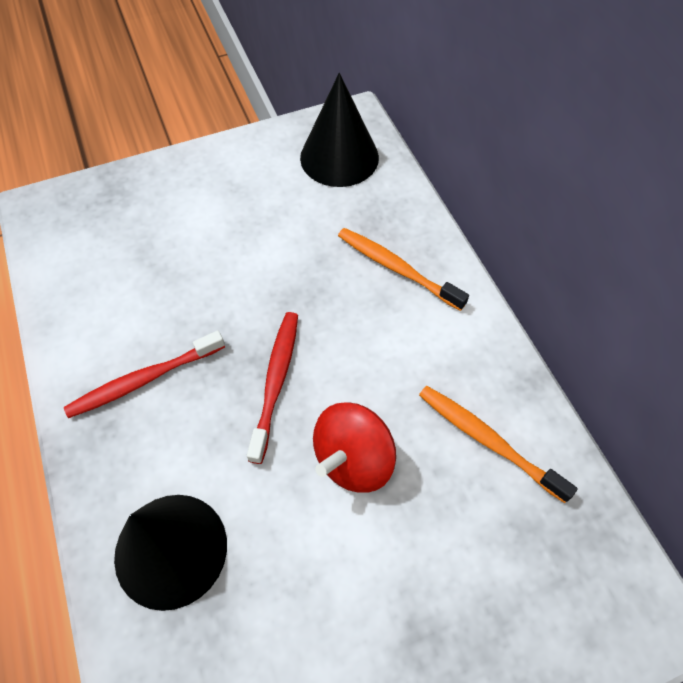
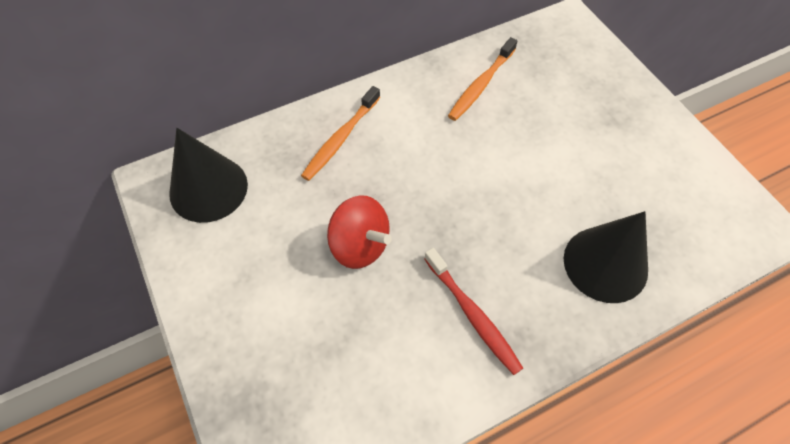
camera: 95 degrees left, 0 degrees up
(276, 382) = (458, 213): red toothbrush -> none
(353, 459) = (511, 158): red spinning top -> red spinning top (360, 245)

